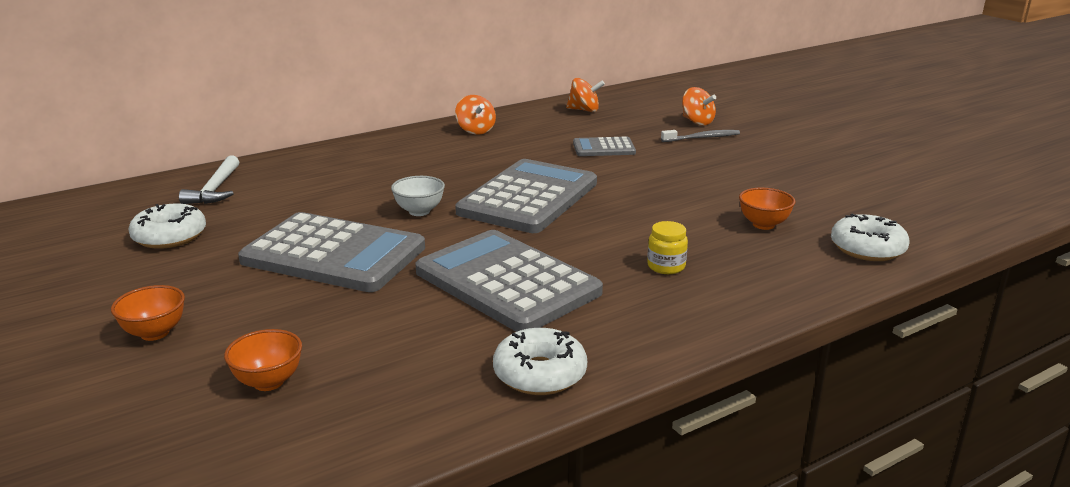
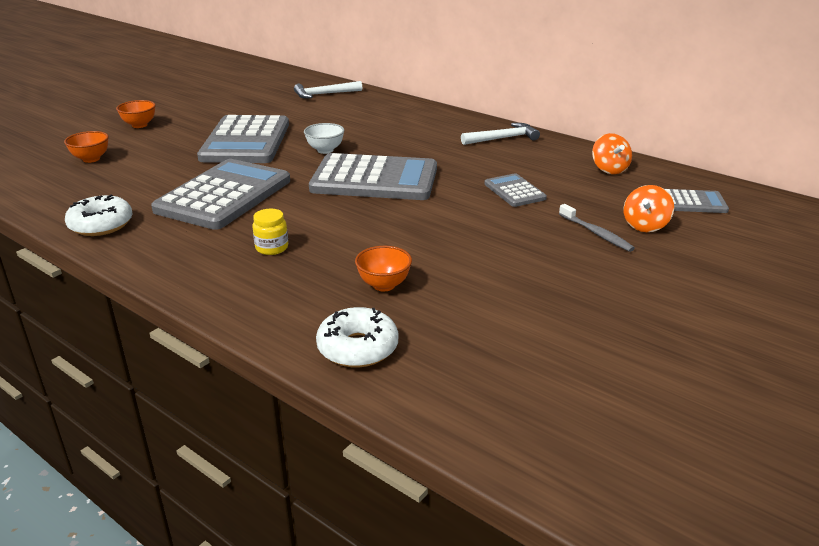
camera: 70 degrees right, 5 degrees up
(170, 236) = (252, 101): white donut -> none
(475, 130) = (503, 138): orange spinning top -> white hammer
(665, 101) = (692, 202): none -> grey calculator

